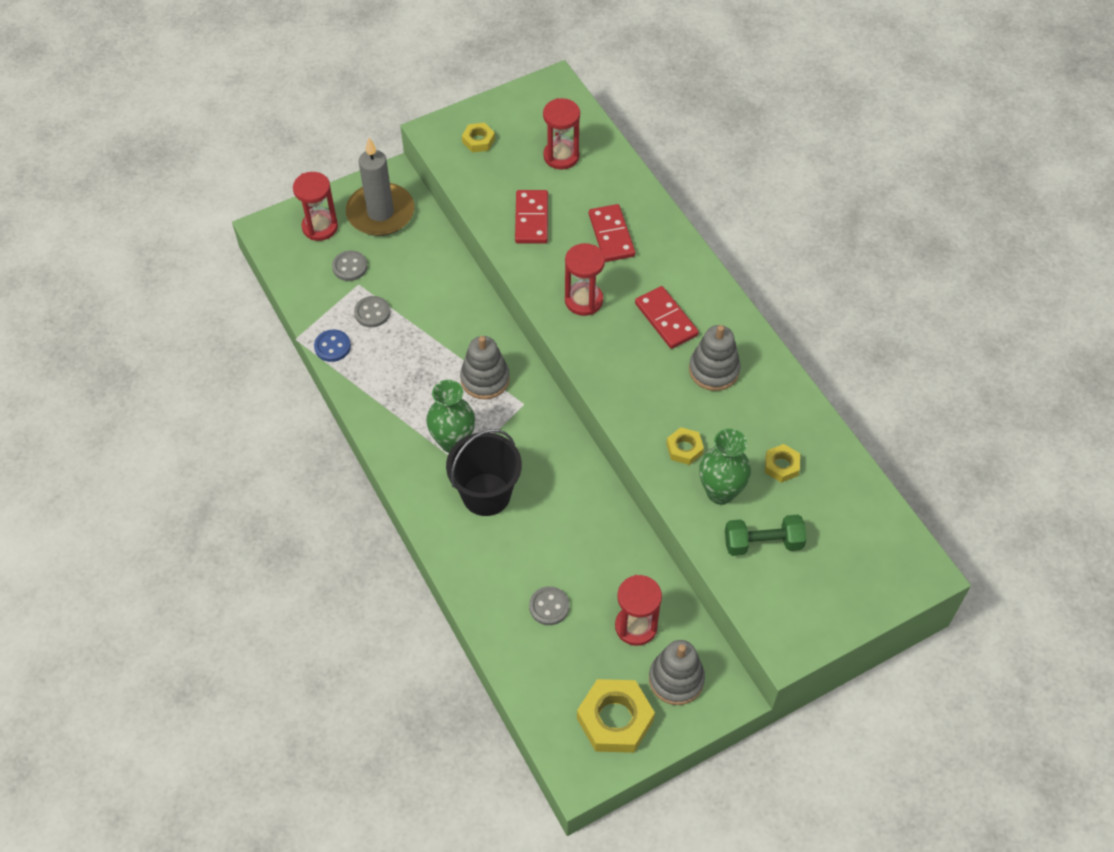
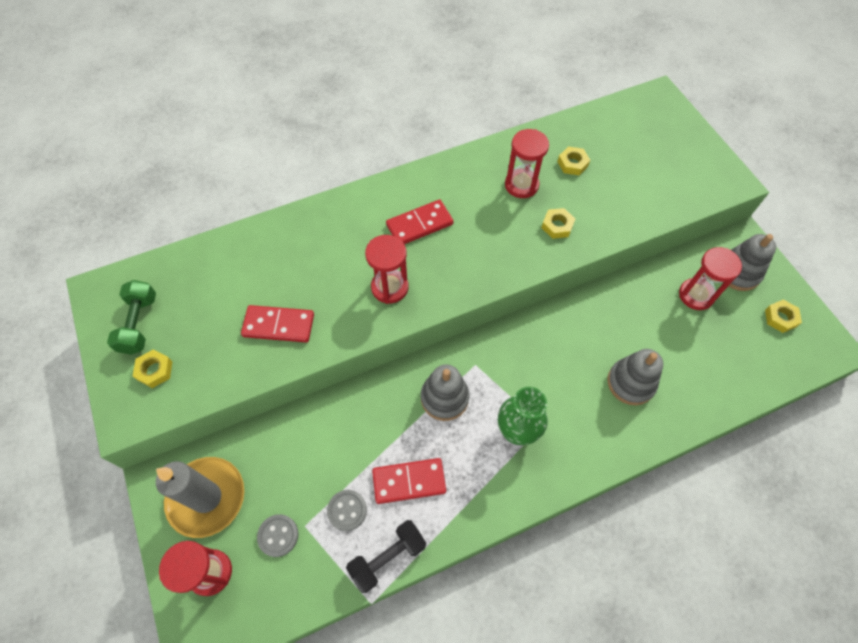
camera: 85 degrees left, 5 degrees up
(332, 347) = (388, 557): blue button -> black dumbbell
(486, 494) = (575, 404): black bucket -> none
(549, 606) = (685, 359): grey button -> none
(561, 156) = (201, 292): red hourglass -> red hourglass (521, 185)
(611, 235) = (314, 258): red domino -> red domino (409, 481)
(615, 719) = (780, 318): yellow nut -> yellow nut, size x0.53
(714, 370) = (477, 196): grey stacking toy -> grey stacking toy (631, 383)
(720, 492) = (599, 206): green vase -> none
(763, 543) = (644, 184): green dumbbell -> green dumbbell (139, 324)

